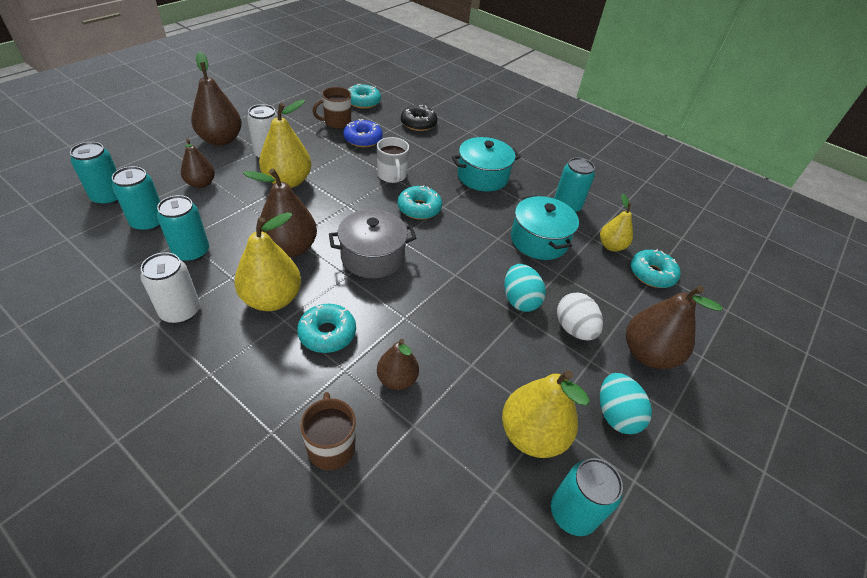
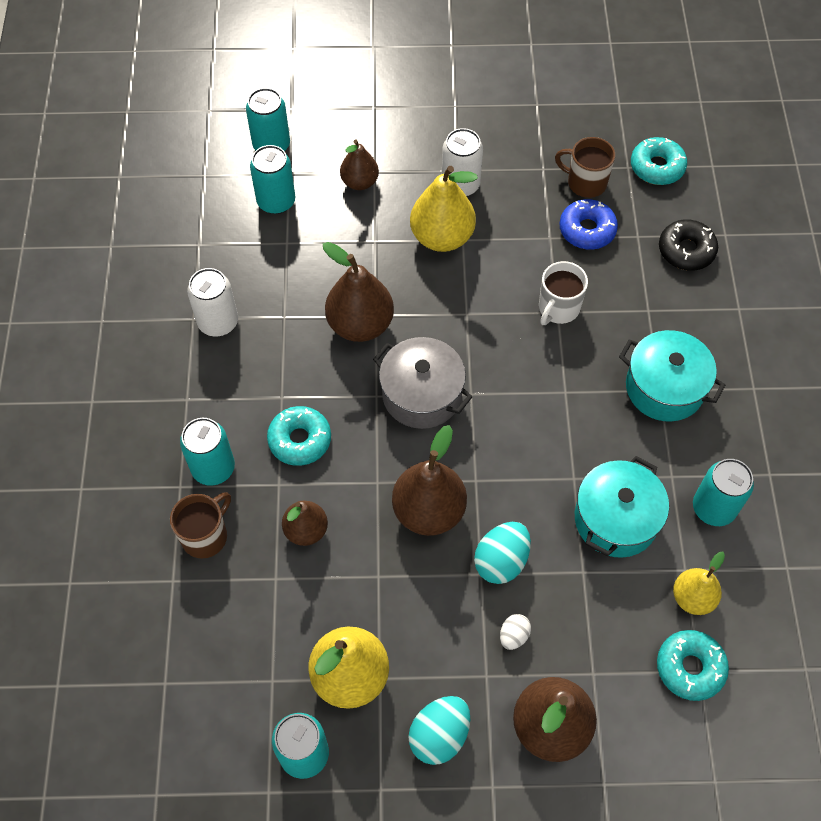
camera: 55 degrees right, 15 degrees up
(191, 252) = (279, 264): turquoise can -> turquoise can (213, 468)
(221, 140) = (434, 130): brown pear -> brown pear (429, 511)
(272, 299) = (293, 368): yellow pear -> none
(419, 208) = (535, 374): turquoise donut -> none
(574, 329) = (513, 636): white egg -> white egg, size x0.56

